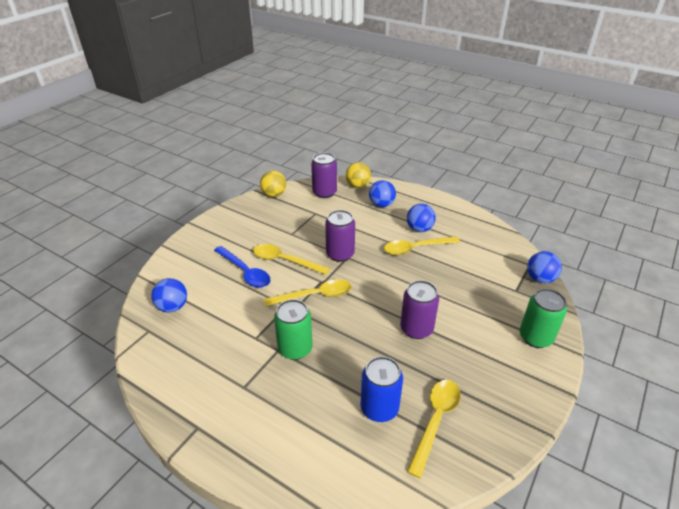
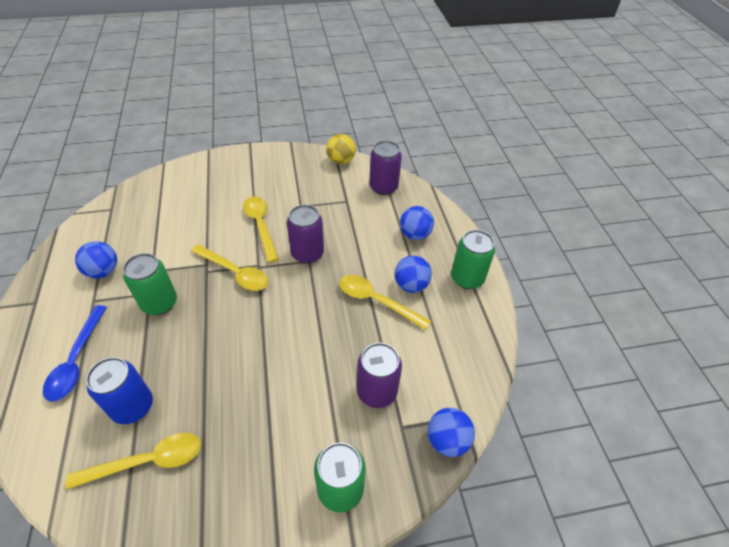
camera: 45 degrees right, 10 degrees up
(173, 307) = (146, 203): blue ball -> blue ball (103, 271)
(245, 272) = (222, 213): blue spoon -> blue spoon (76, 360)
(358, 186) = (423, 201): yellow ball -> none
(416, 329) = (258, 373): purple can -> purple can (377, 391)
(439, 207) = (467, 278): none -> green can

